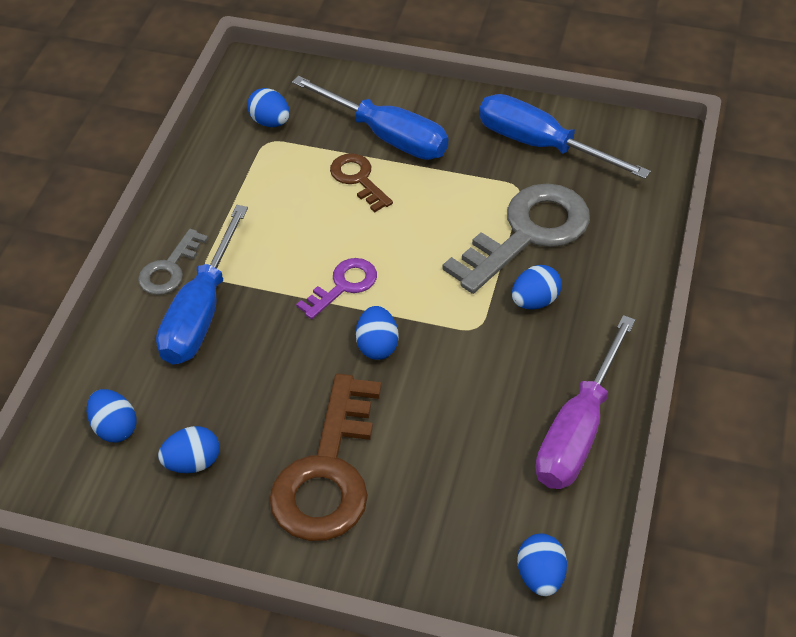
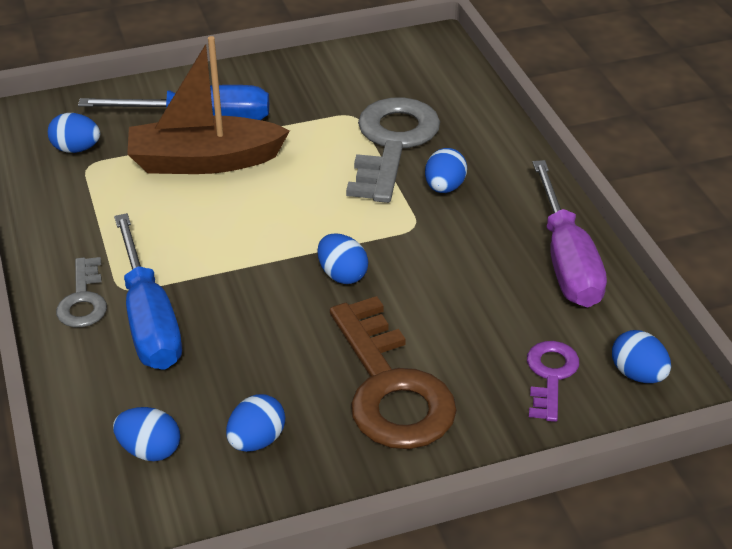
camera: 35 degrees left, 10 degrees down
(343, 285) = (268, 244): purple key -> purple key (550, 375)
(358, 179) = (204, 161): brown key -> brown boat
(540, 145) = (342, 79): blue screwdriver -> none

